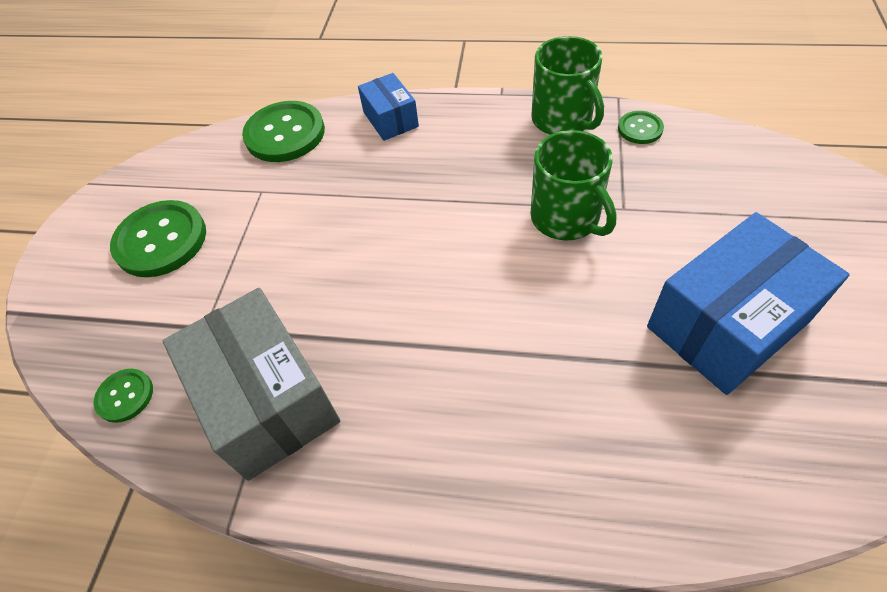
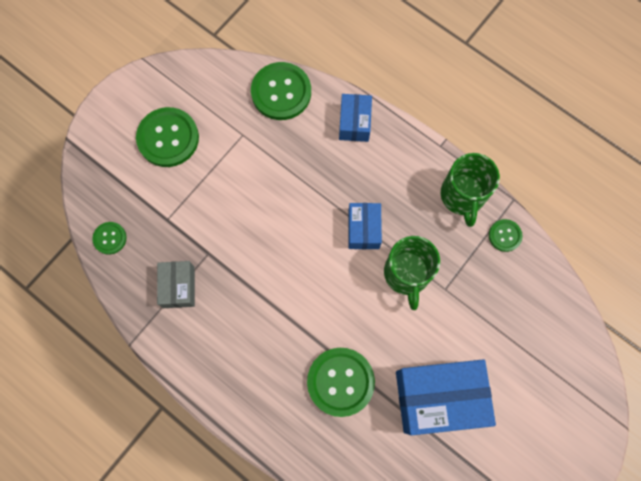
camera: 25 degrees right, 20 degrees up
(267, 400) = (179, 287): grey box -> grey box, size x0.54
(477, 203) = (363, 229): none -> blue box
(586, 384) = (340, 382): none -> green button

